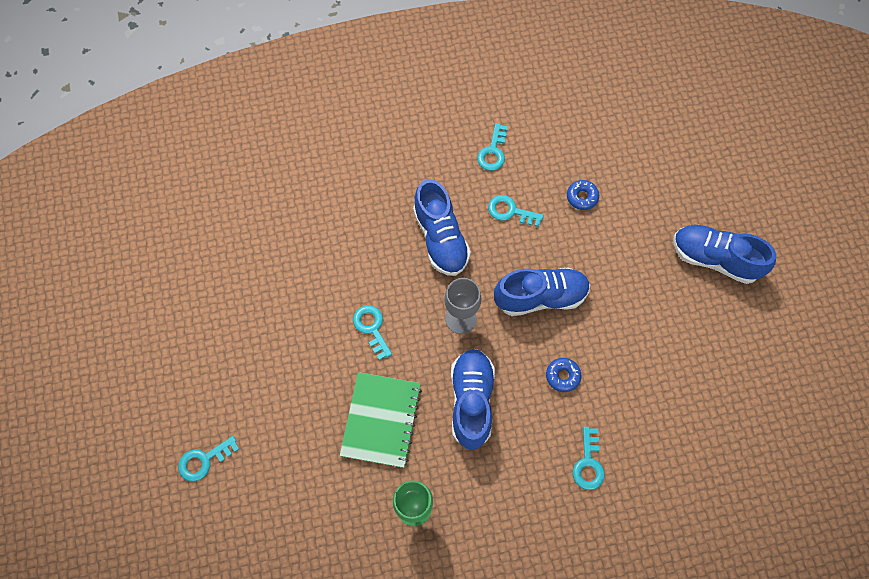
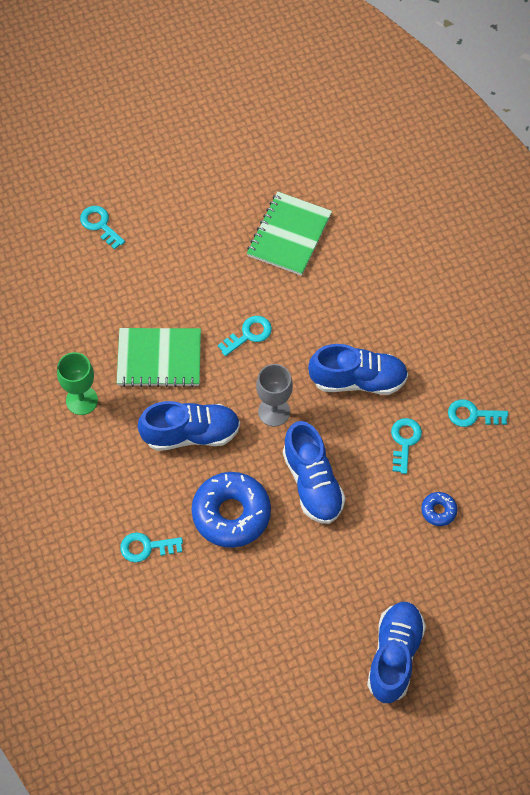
camera: 80 degrees right, 5 degrees down
(268, 271) = (289, 235): none -> green notebook
(440, 238) = (358, 380): blue shoe -> blue shoe turned 150 degrees counterclockwise
(562, 376) = (231, 514): blue donut -> blue donut, size x2.20

